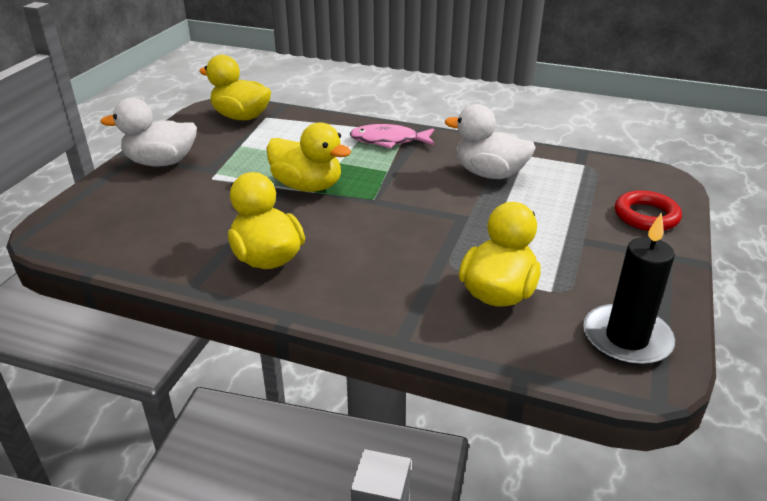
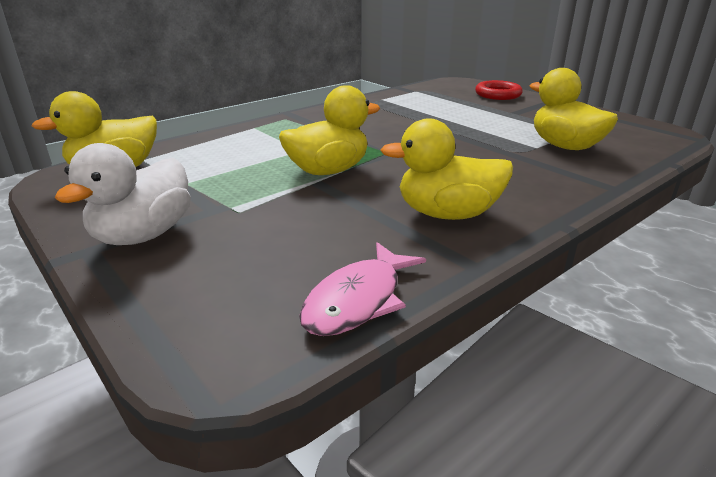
camera: 60 degrees left, 5 degrees down
(388, 141) = (291, 127): pink fish -> pink fish (358, 300)
(489, 174) = (395, 112): white duck -> none
(626, 339) = (634, 130): black candle -> none

